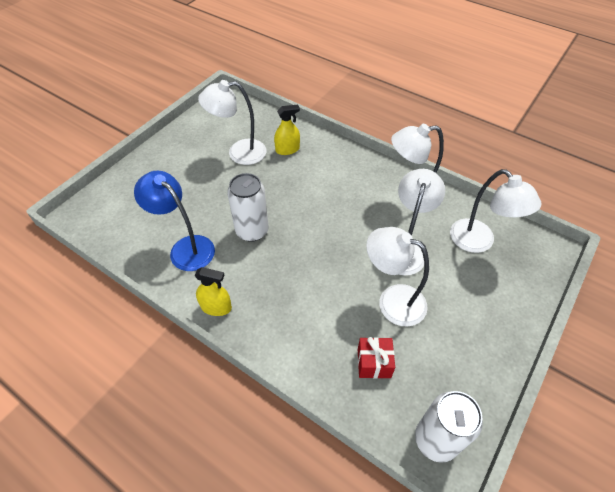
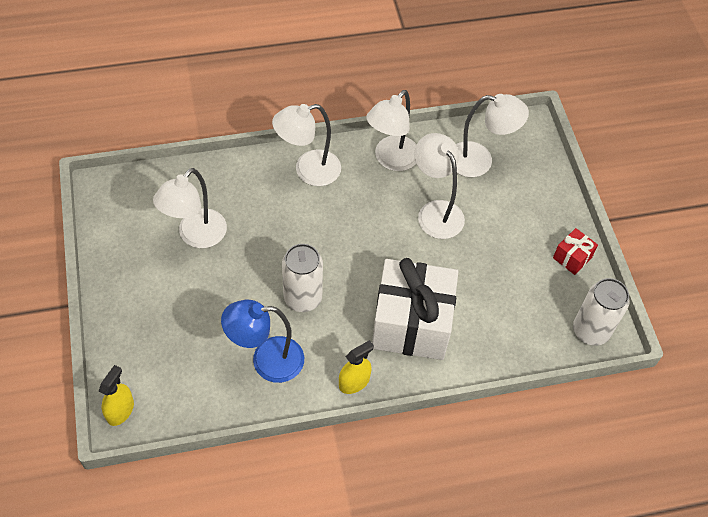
camera: 50 degrees left, 5 degrees up
(287, 149) = (237, 196): yellow spray bottle -> yellow spray bottle (120, 410)
(299, 305) = (411, 324): none -> white gift
(374, 363) = (506, 317): red gift -> red gift (572, 257)
(392, 301) = (470, 261): white lamp -> white lamp (308, 171)

